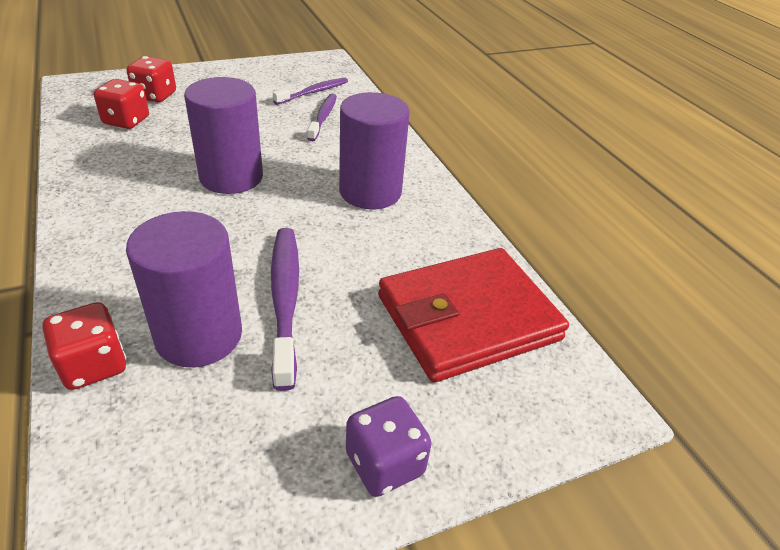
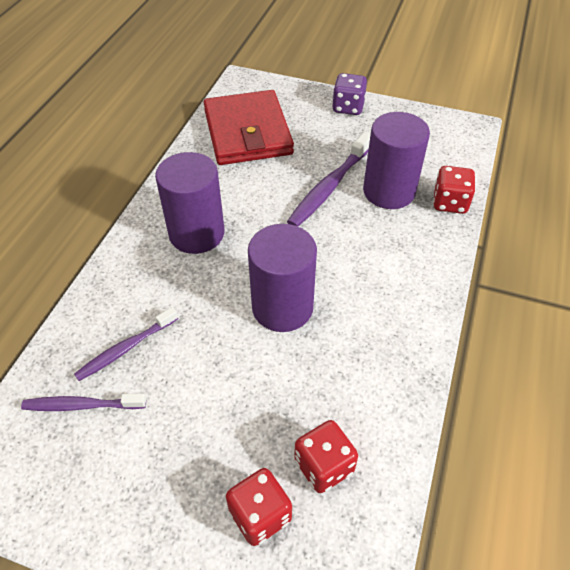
camera: 135 degrees left, 10 degrees up
(468, 318) = (247, 132): red wallet -> red wallet turned 60 degrees clockwise

